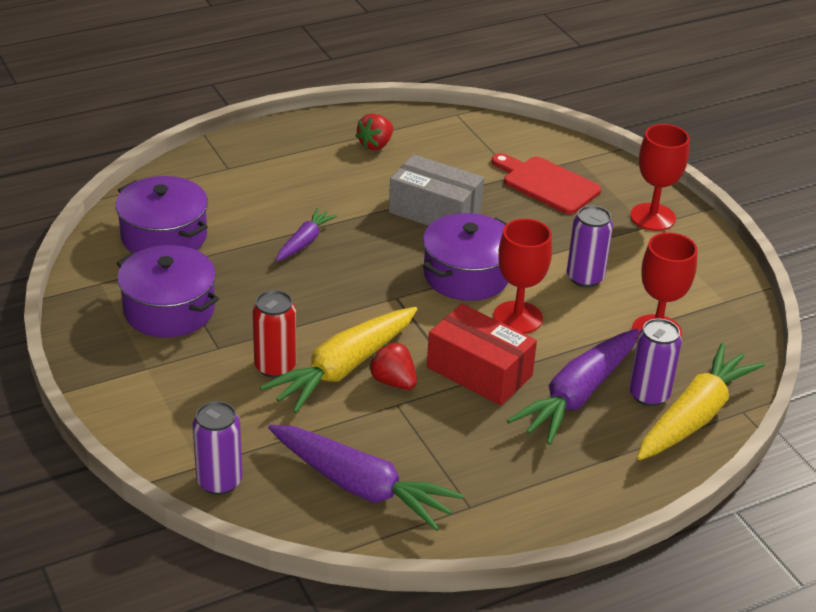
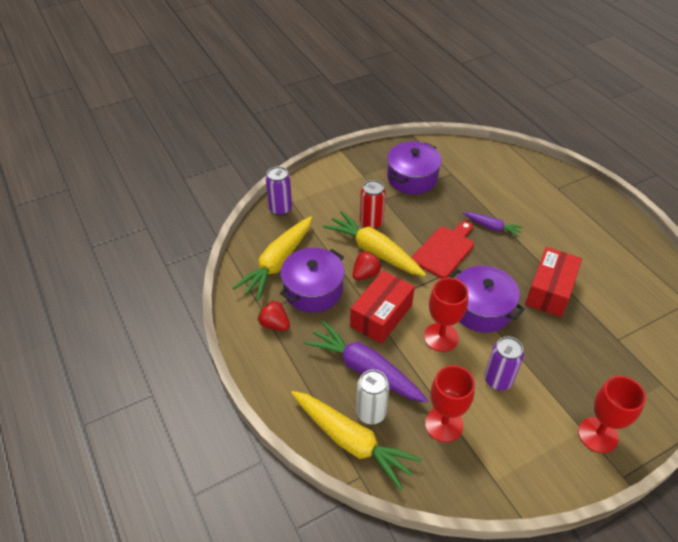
camera: 90 degrees right, 10 degrees up
(164, 236) = (477, 169): purple pot -> purple pot (313, 290)
(361, 486) = (277, 263): purple carrot -> yellow carrot
(375, 145) = (619, 256): red strawberry -> red strawberry (274, 324)
(435, 212) = (549, 291): grey box -> red box
(547, 184) = (615, 360): red cutting board -> red cutting board (445, 250)
(649, 395) = (371, 413): purple can -> white can

